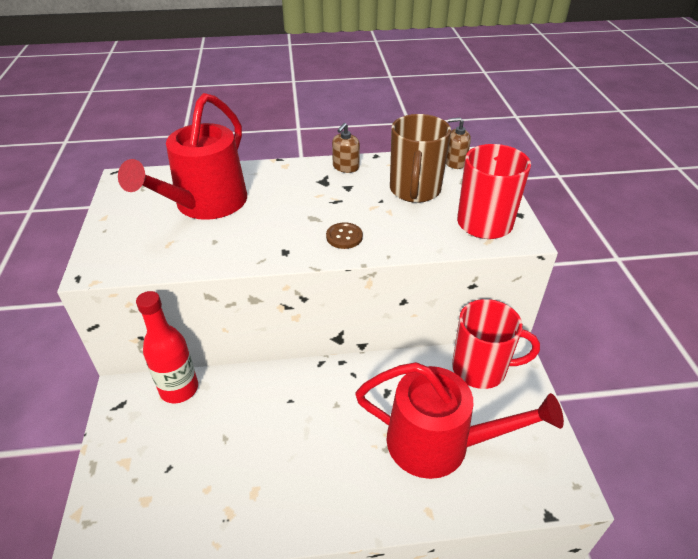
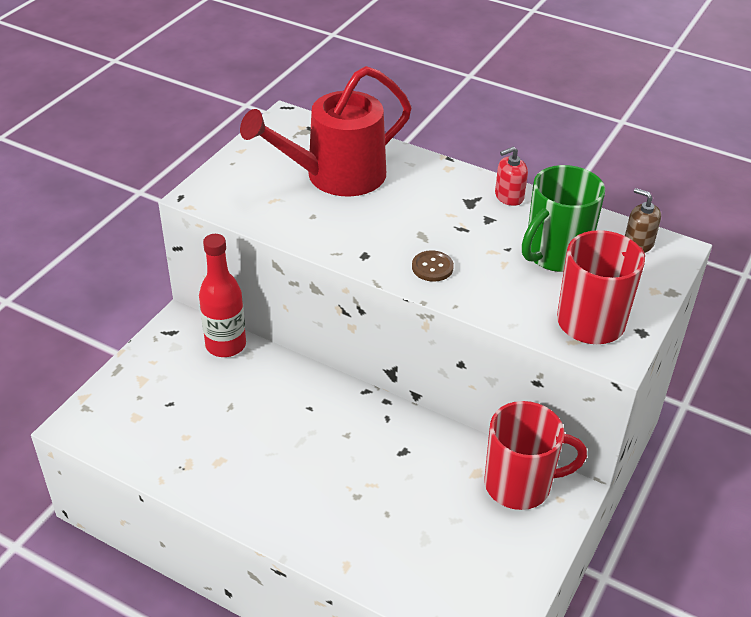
camera: 35 degrees right, 0 degrees up
(345, 167) = (509, 196): brown soap dispenser -> red soap dispenser
(415, 190) = (555, 254): brown mug -> green mug
(439, 443) = (409, 521): red watering can -> none
(481, 368) = (519, 485): red mug -> red mug turned 45 degrees counterclockwise

